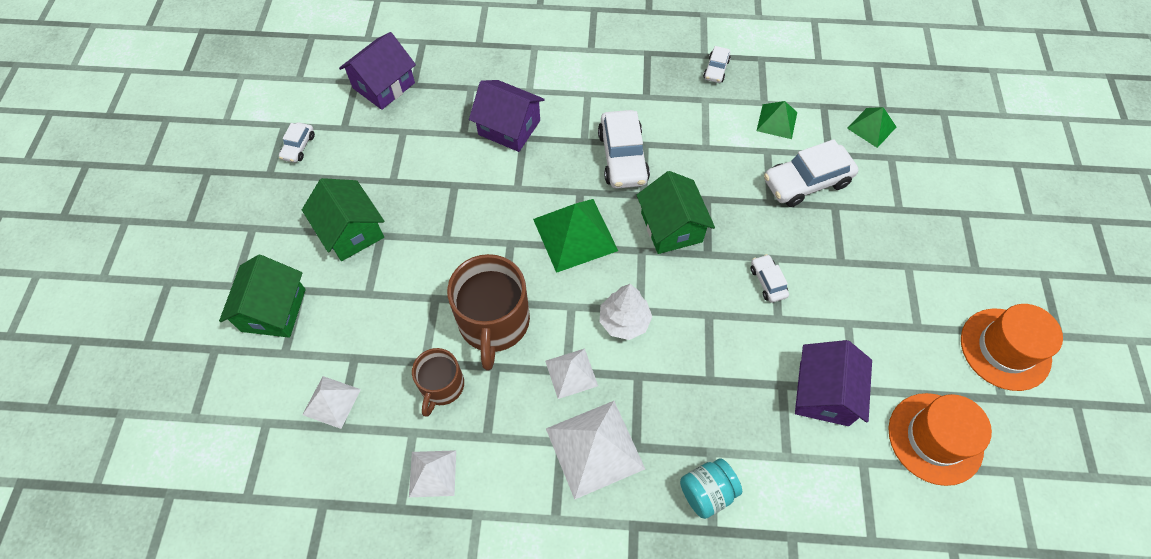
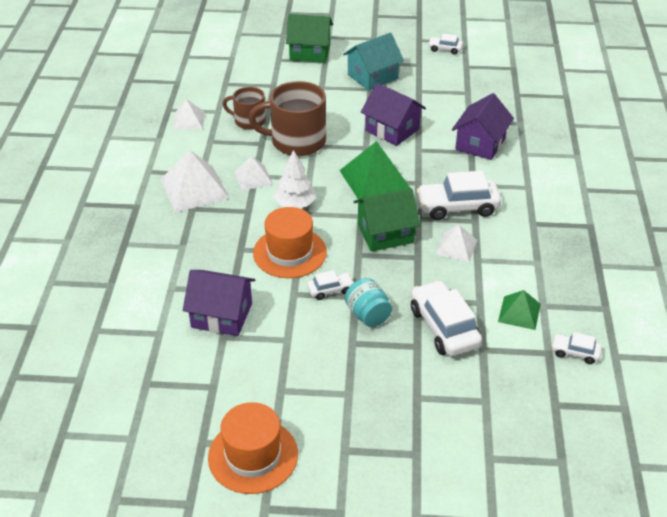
camera: 90 degrees right, 20 degrees down
(331, 401) = (243, 79): white pyramid -> white pyramid (456, 247)
(351, 231) = (372, 76): green house -> turquoise house
(384, 85) = (512, 81): purple house -> purple house (392, 130)
(706, 492) = (152, 242): turquoise jar -> turquoise jar (368, 315)
(716, 69) = (580, 272): white car -> white car (575, 353)
(871, 127) = (525, 389): green pyramid -> none
(935, 438) = (171, 384): orange hat -> orange hat (289, 253)

